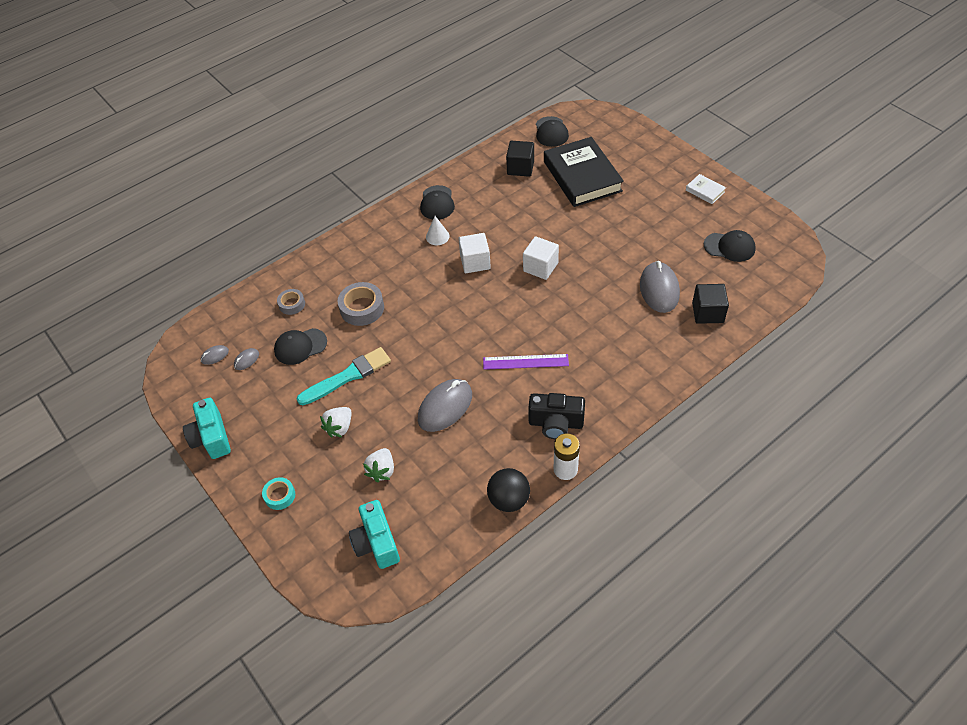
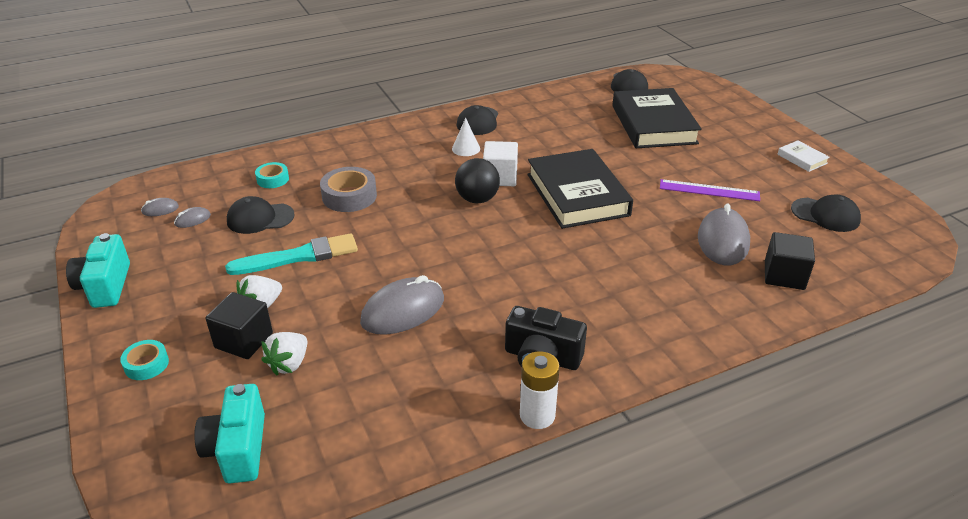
camera: 10 degrees right, 15 degrees down
(292, 304) = (273, 179): grey tape -> turquoise tape
(509, 500) = (443, 436): black ball -> black ball (477, 199)
(520, 168) = (584, 107): black cube -> black cube (244, 340)
(525, 362) = (525, 283): purple ruler -> purple ruler (709, 190)
(540, 267) = (577, 194): white cube -> black book

